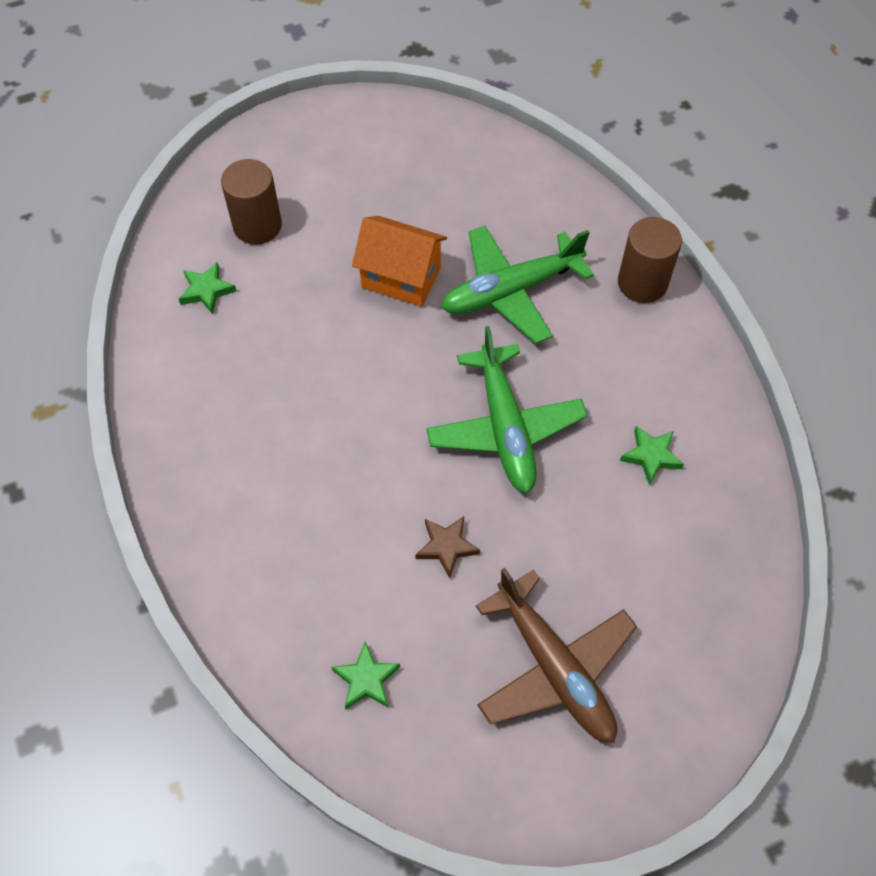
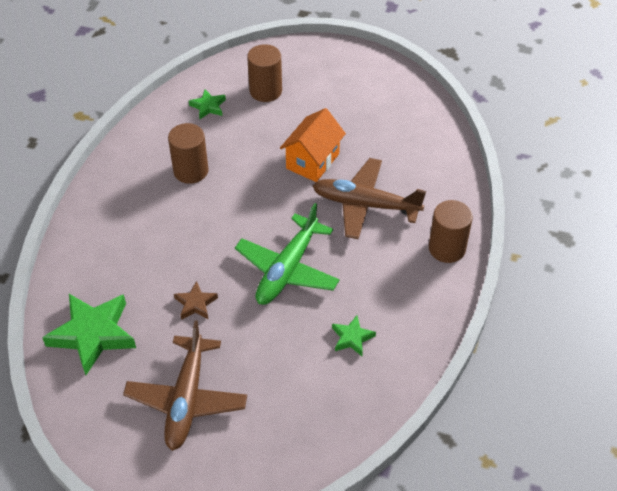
camera: 40 degrees right, 10 degrees down
(270, 387) = (191, 171): none -> brown cylinder
(366, 679) = (93, 334): green star -> green star, size x2.02
(401, 278) = (312, 161): orange house -> orange house turned 60 degrees clockwise
(510, 291) = (365, 204): green plane -> brown plane

